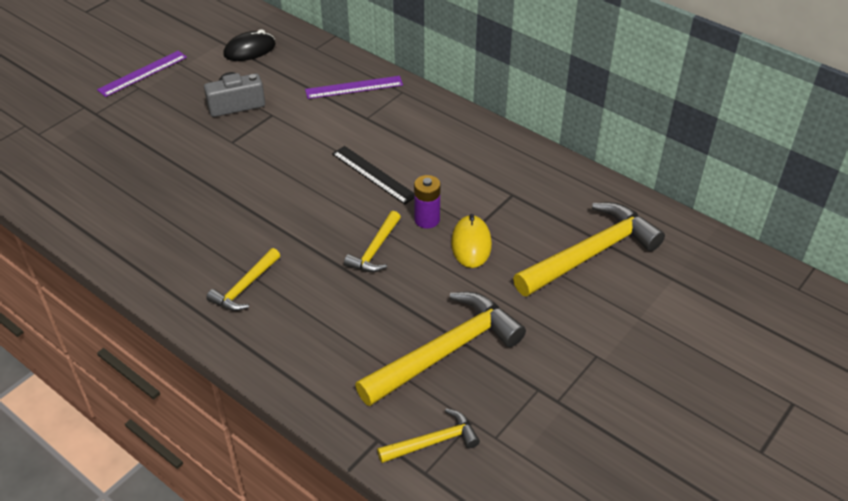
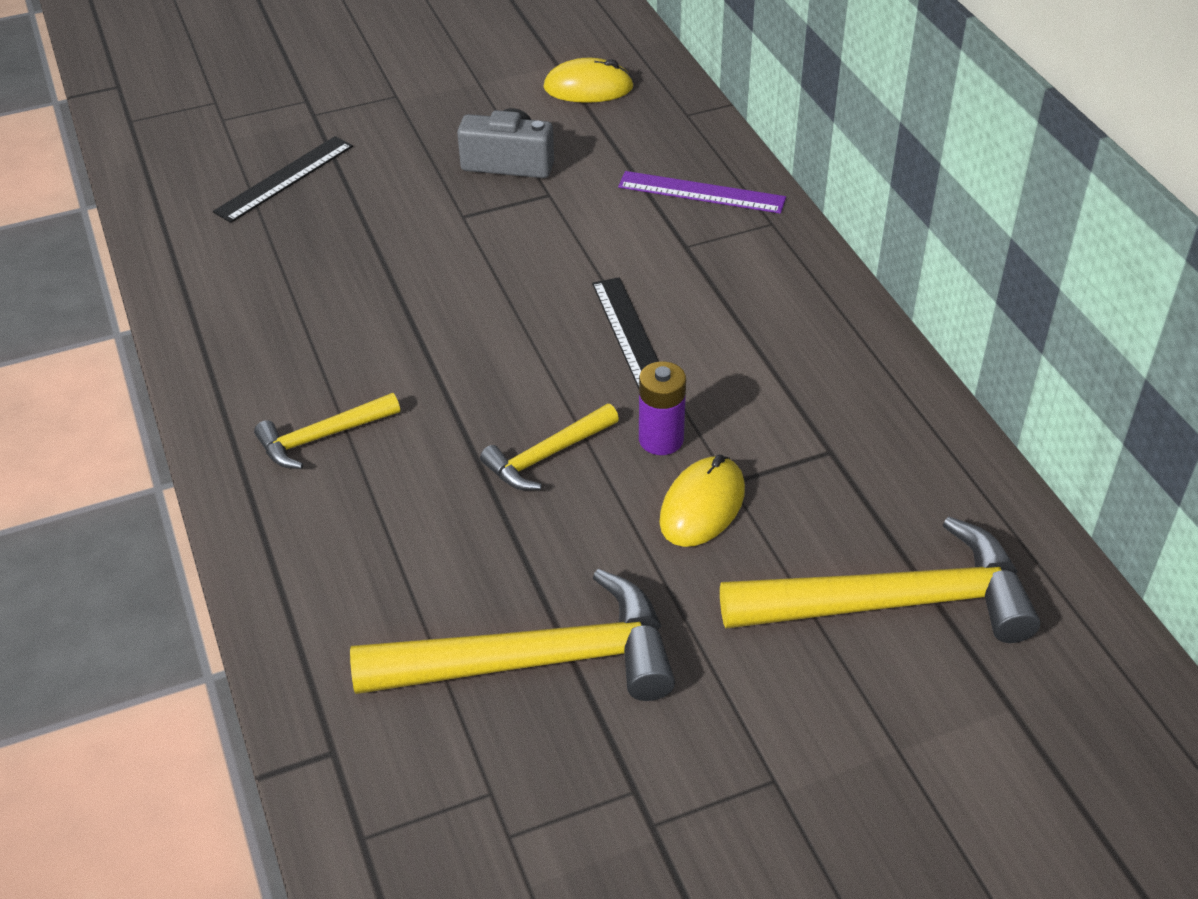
camera: 30 degrees right, 0 degrees up
(107, 155) = (285, 179): none -> black ruler
(143, 73) = (416, 77): purple ruler -> none
(250, 50) = (588, 88): black mouse -> yellow mouse
(433, 442) = (409, 795): yellow hammer -> none

